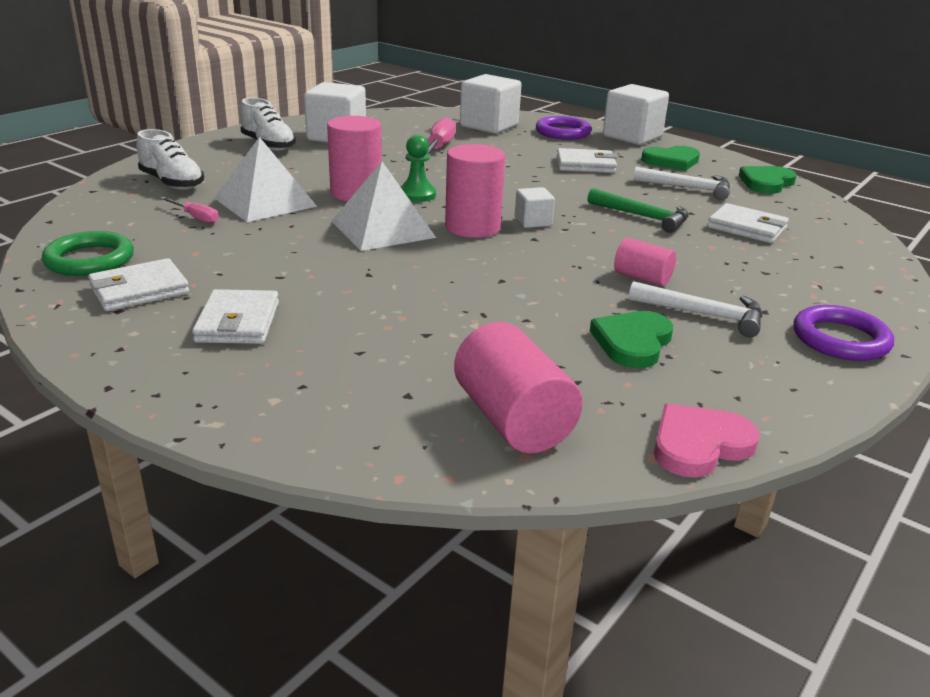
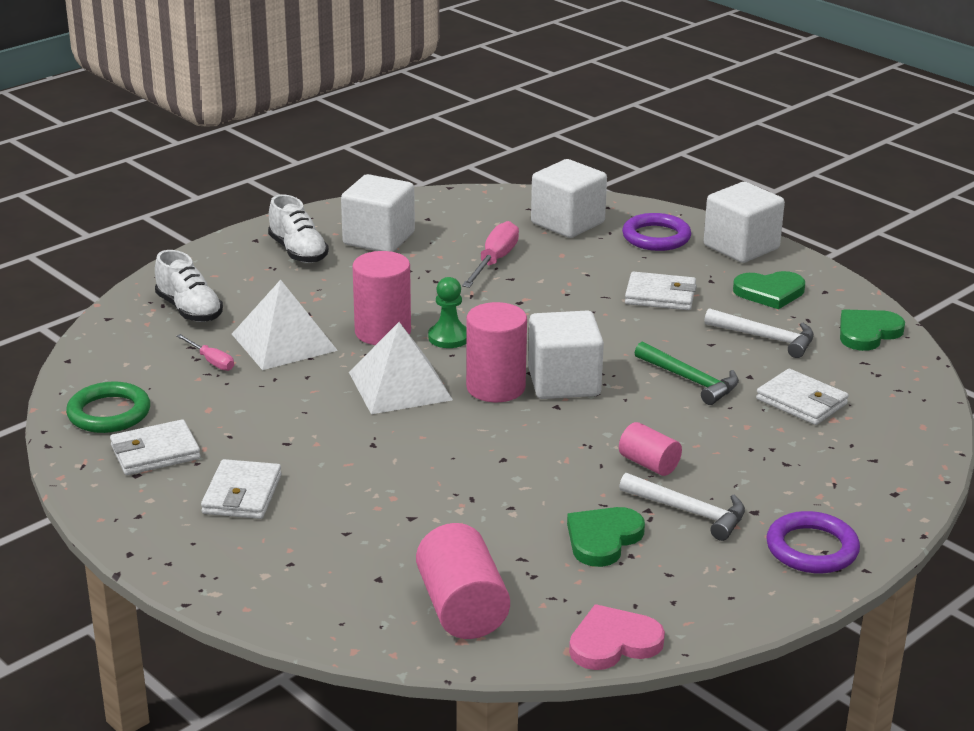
camera: 10 degrees right, 0 degrees up
(533, 222) = (564, 382): white cube -> white cube, size x1.95

